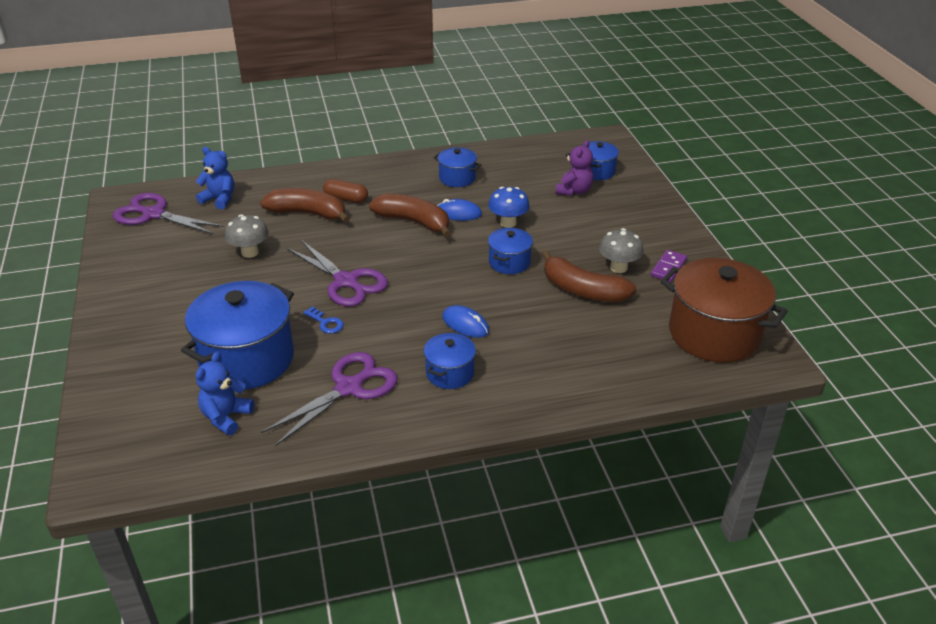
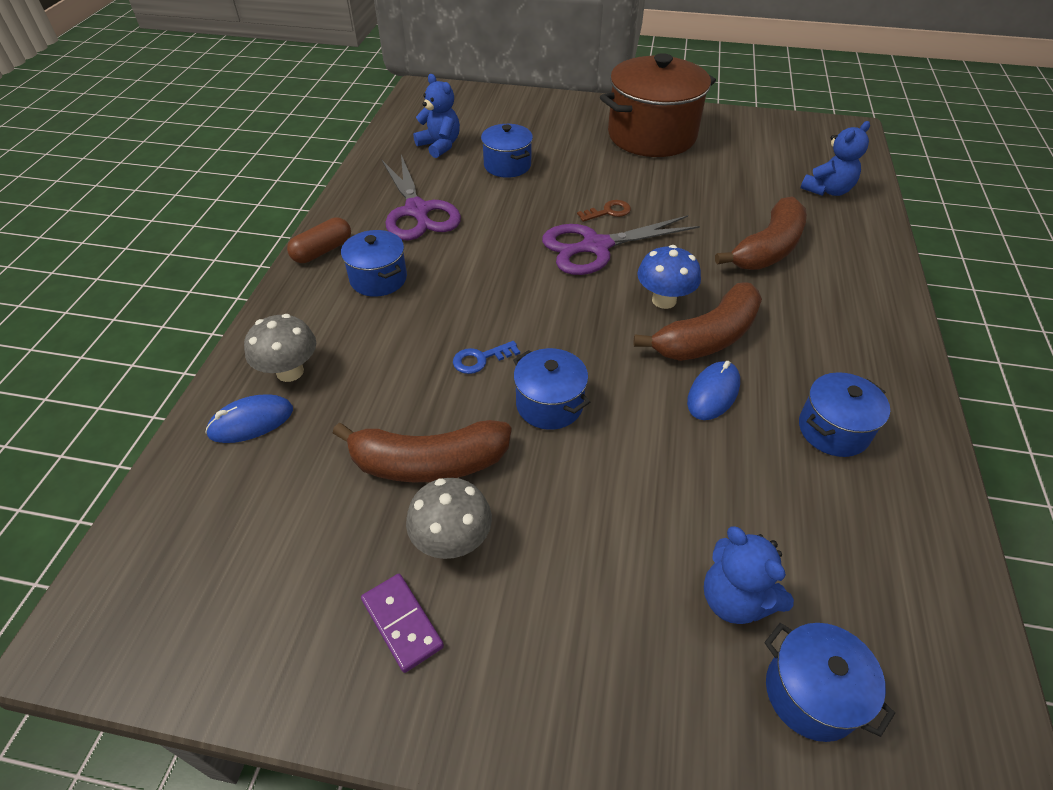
camera: 115 degrees right, 10 degrees up
(153, 214) = (805, 146): purple scissors -> none
(247, 359) = (507, 165): blue pot -> blue pot, size x0.51
(250, 252) = (694, 193): grey mushroom -> grey mushroom (290, 371)
(296, 286) = (608, 212): none -> brown key
(326, 323) = (528, 218): blue key -> blue key (480, 359)
(346, 199) = (798, 289): brown capsule -> brown capsule (322, 251)
(465, 324) = (448, 316): blue mouse -> blue mouse (251, 422)
(508, 223) = (659, 445): blue mushroom -> blue mushroom (664, 300)
(574, 191) = (735, 599): purple teddy bear -> blue teddy bear
(583, 290) = (429, 462): brown banana -> brown banana turned 150 degrees counterclockwise
(714, 334) = (206, 584): brown pot -> brown pot (652, 135)

